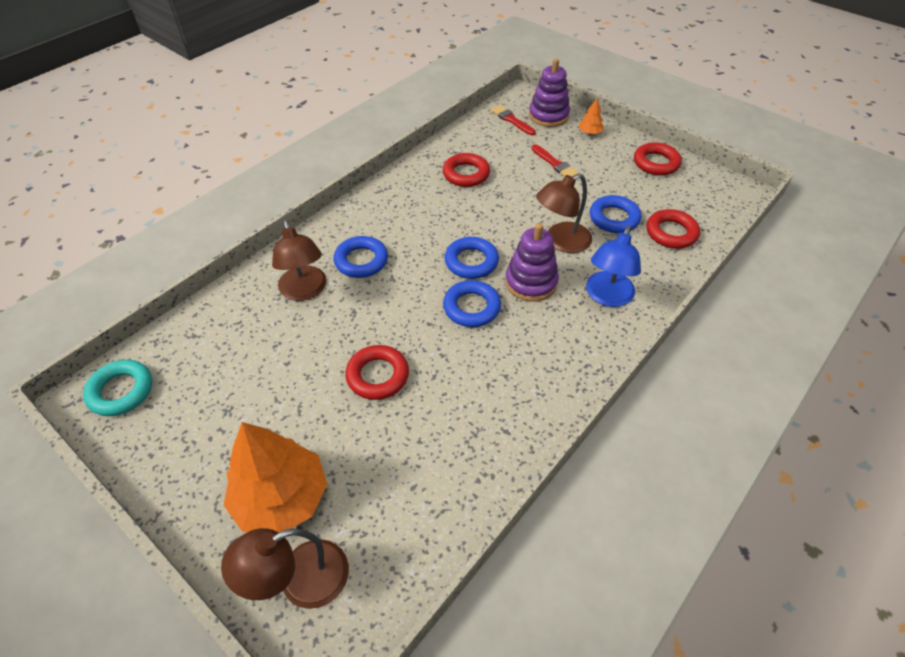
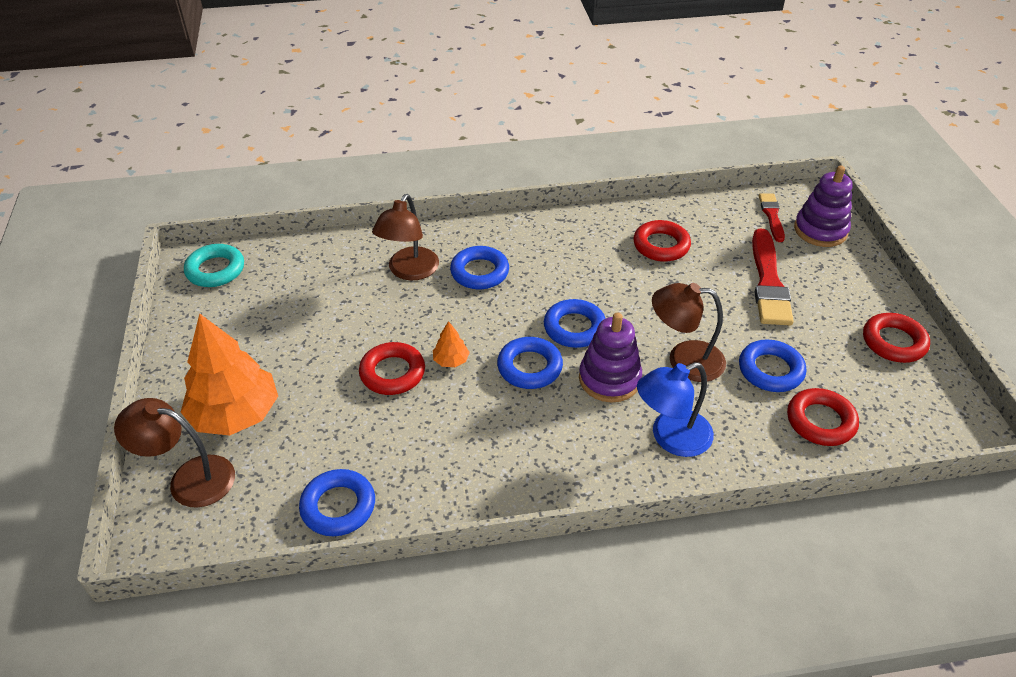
camera: 40 degrees right, 5 degrees down
(449, 505) = (338, 506): none -> blue ring
(555, 164) = (768, 282): red brush -> red brush, size x1.76
(590, 132) = (849, 271): orange tree -> orange tree (451, 360)

